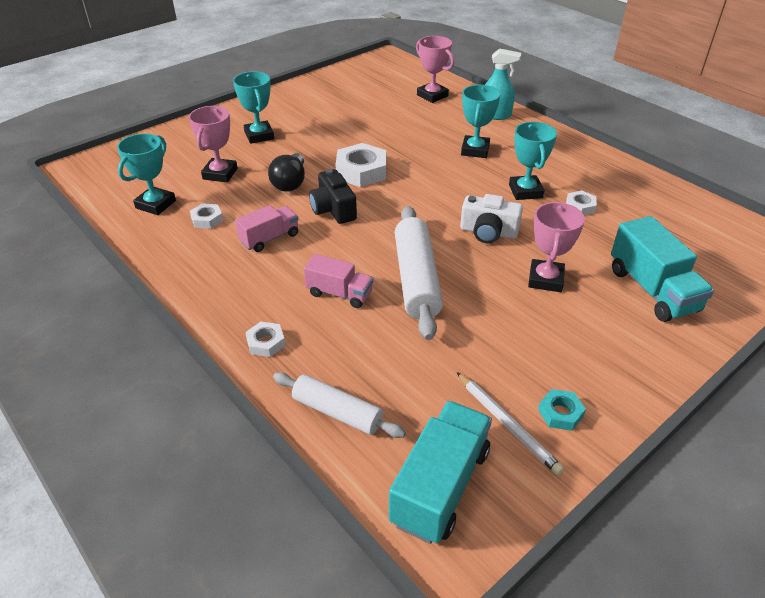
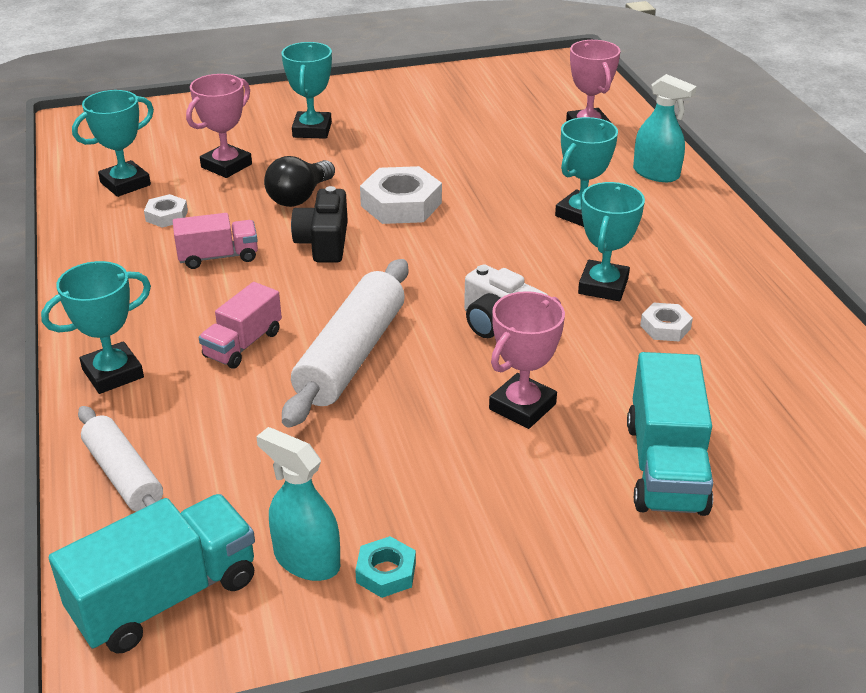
camera: 25 degrees right, 5 degrees down
(266, 342) = (113, 373): white nut -> turquoise trophy
(339, 293) = (243, 344): pink truck -> pink truck turned 75 degrees clockwise
(507, 424) = (306, 560): white pencil -> turquoise spray bottle

